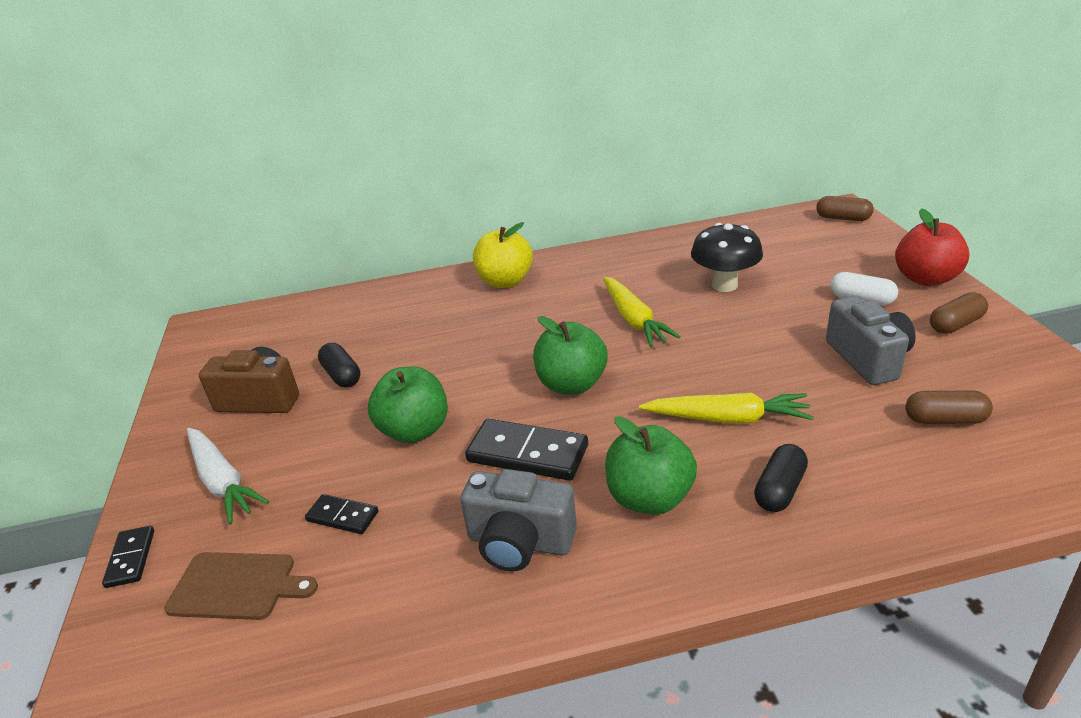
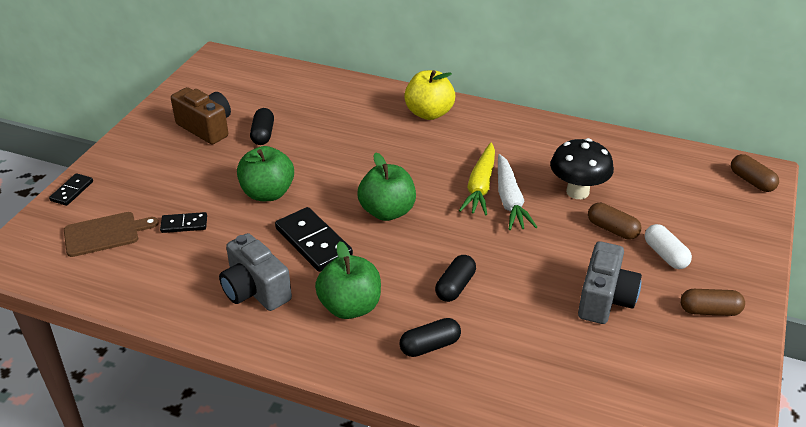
camera: 30 degrees right, 5 degrees up
(222, 482) = (145, 170): white carrot -> white carrot (510, 200)
(237, 586) = (105, 234): brown cutting board -> brown cutting board turned 60 degrees counterclockwise
(342, 516) = (184, 224): black domino -> black domino turned 60 degrees counterclockwise
(727, 418) = (455, 286): yellow carrot -> black capsule
(925, 279) = (742, 265): red apple -> none
(944, 420) = (596, 367): brown capsule -> brown capsule (612, 229)

